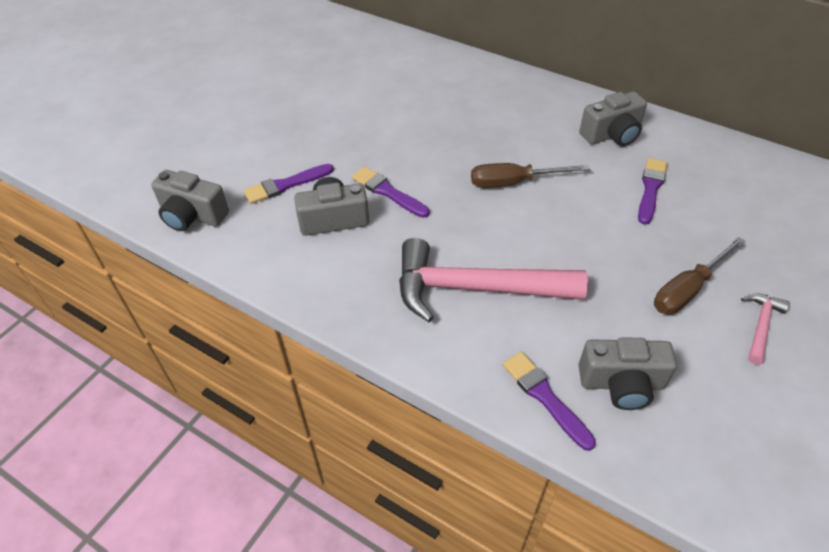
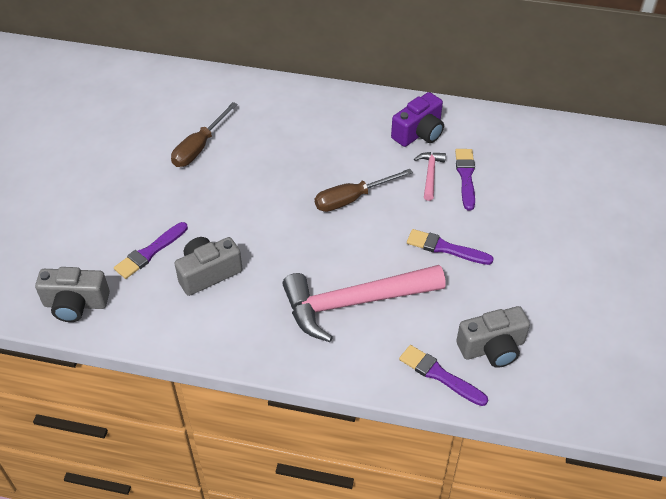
camera: 20 degrees left, 0 degrees up
(388, 192) = (246, 235): purple brush -> purple brush (445, 248)
(612, 134) = (419, 133): grey camera -> purple camera
(687, 289) = (519, 258): brown screwdriver -> brown screwdriver (199, 147)
(760, 325) = (579, 273): pink hammer -> pink hammer (430, 174)

